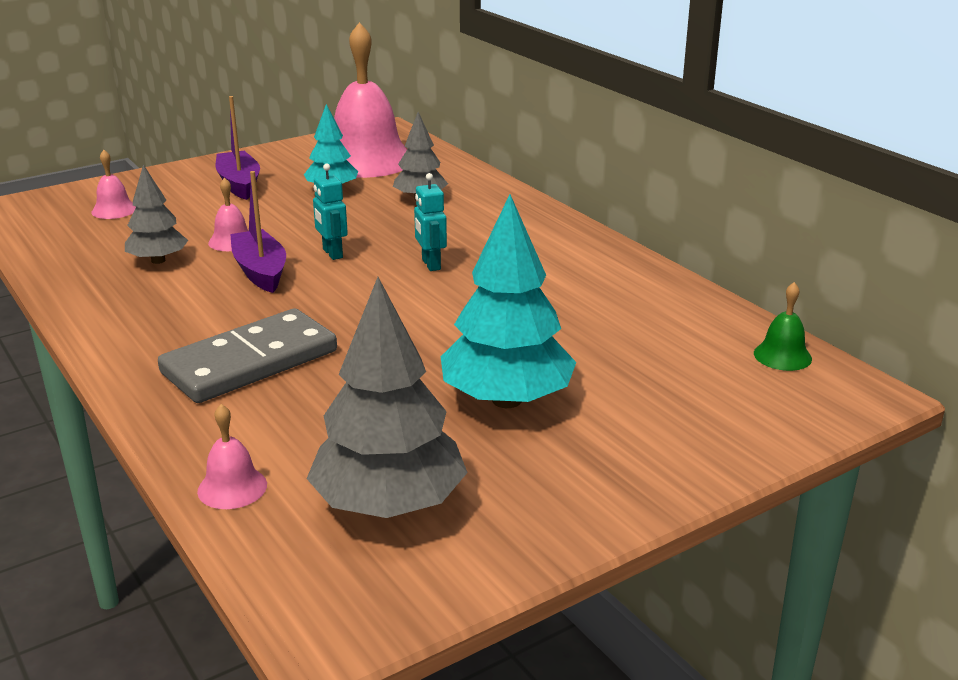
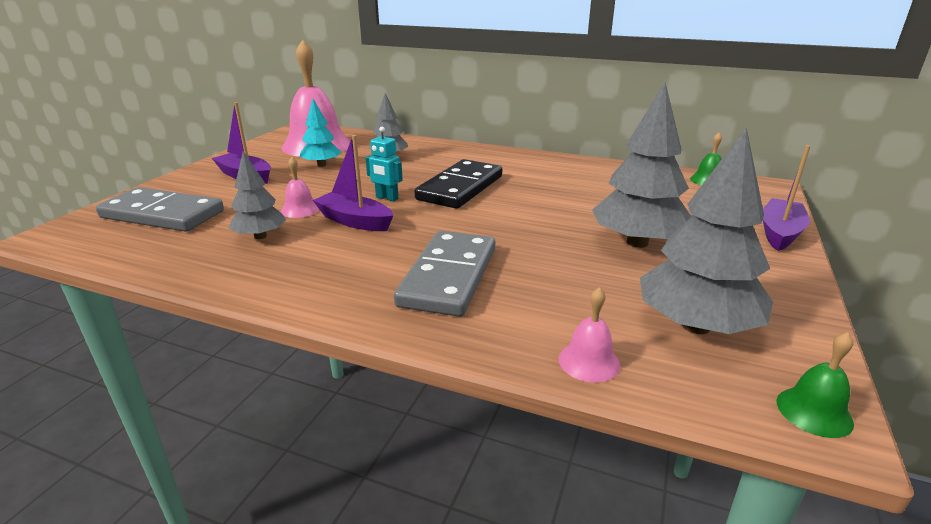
camera: 35 degrees left, 0 degrees up
(114, 210) = (162, 214): pink bell -> grey domino
(341, 619) = (814, 411): none -> green bell
(430, 264) = (460, 188): turquoise robot -> black domino
(506, 400) = (637, 242): turquoise tree -> grey tree
(721, 458) = (780, 233): none -> purple boat

